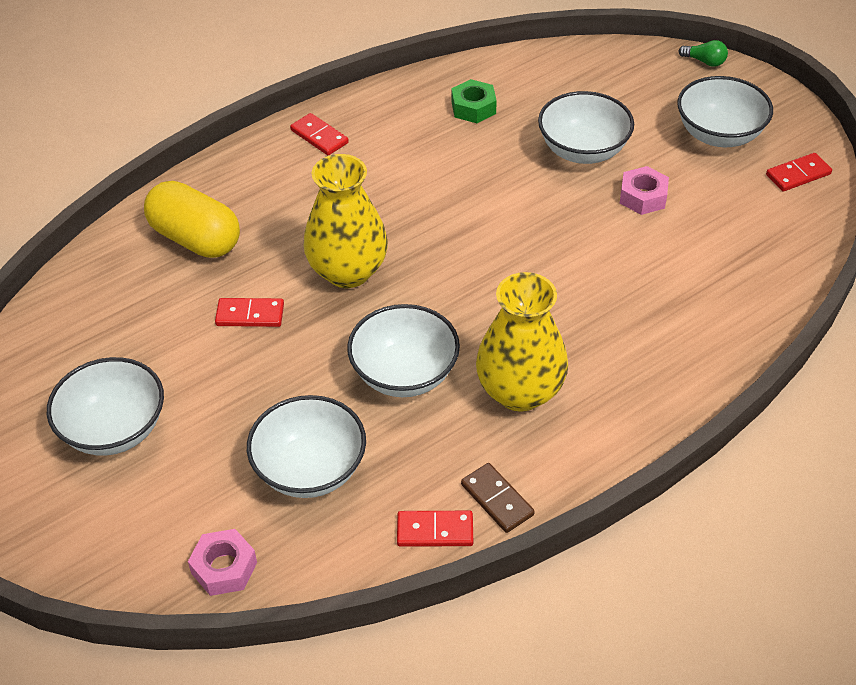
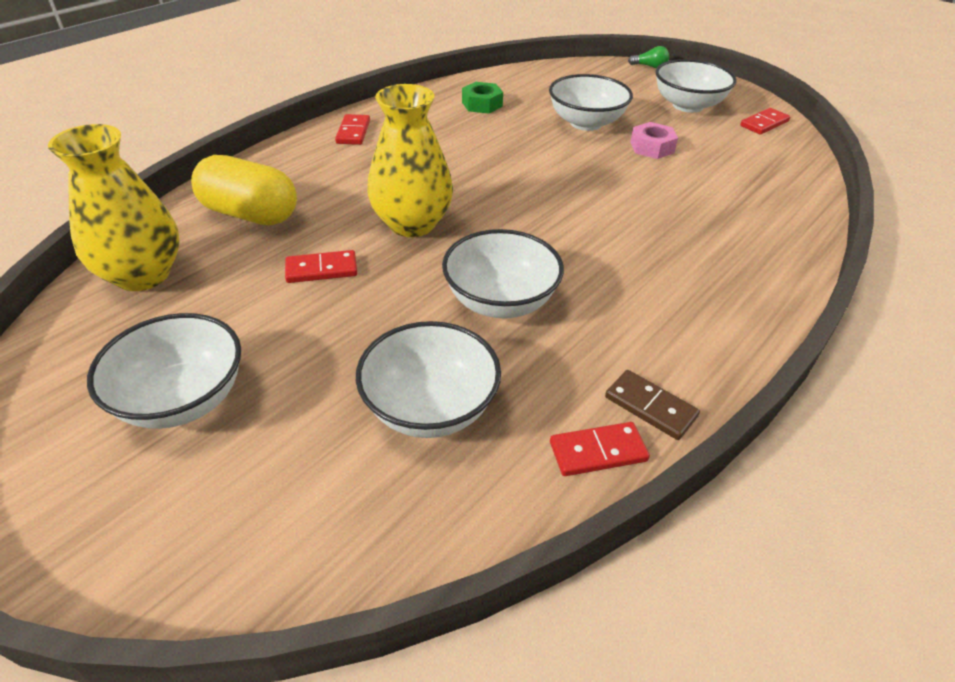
camera: 15 degrees left, 5 degrees down
(224, 568) = (354, 542): pink nut -> none
(319, 137) = (353, 132): red domino -> red domino turned 60 degrees clockwise
(520, 391) = (623, 302): yellow vase -> yellow vase (143, 275)

